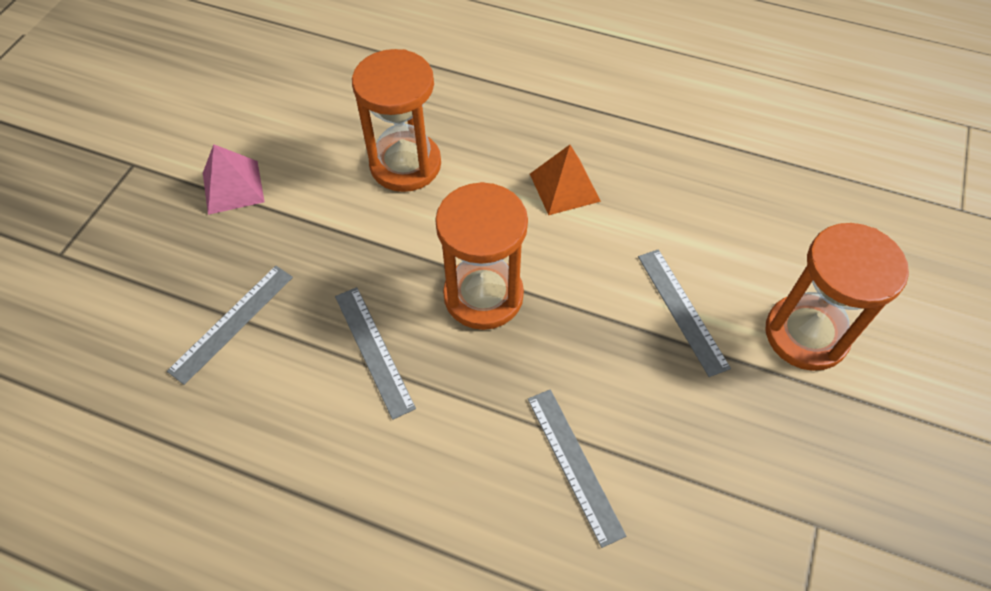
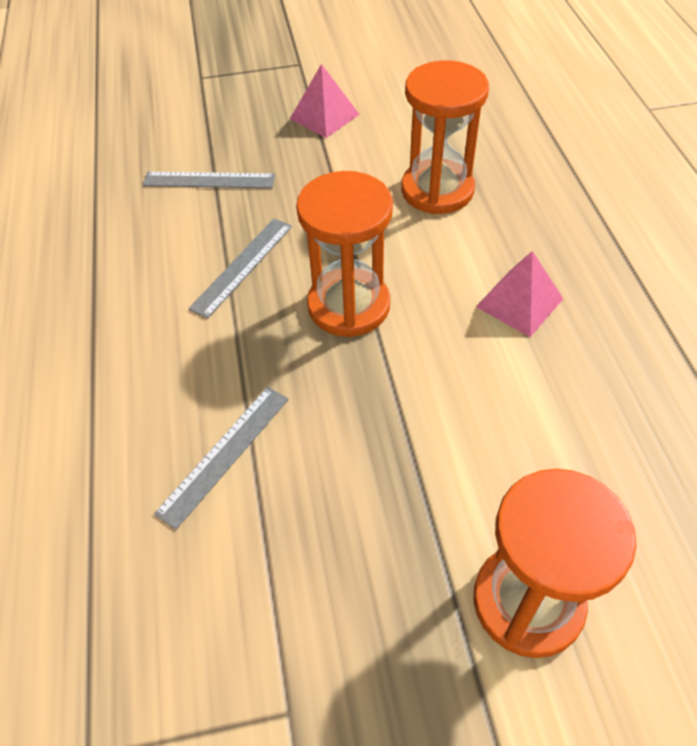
camera: 60 degrees right, 5 degrees down
(564, 187) = (519, 302): orange pyramid -> pink pyramid
(681, 310) = (459, 464): grey ruler -> none

